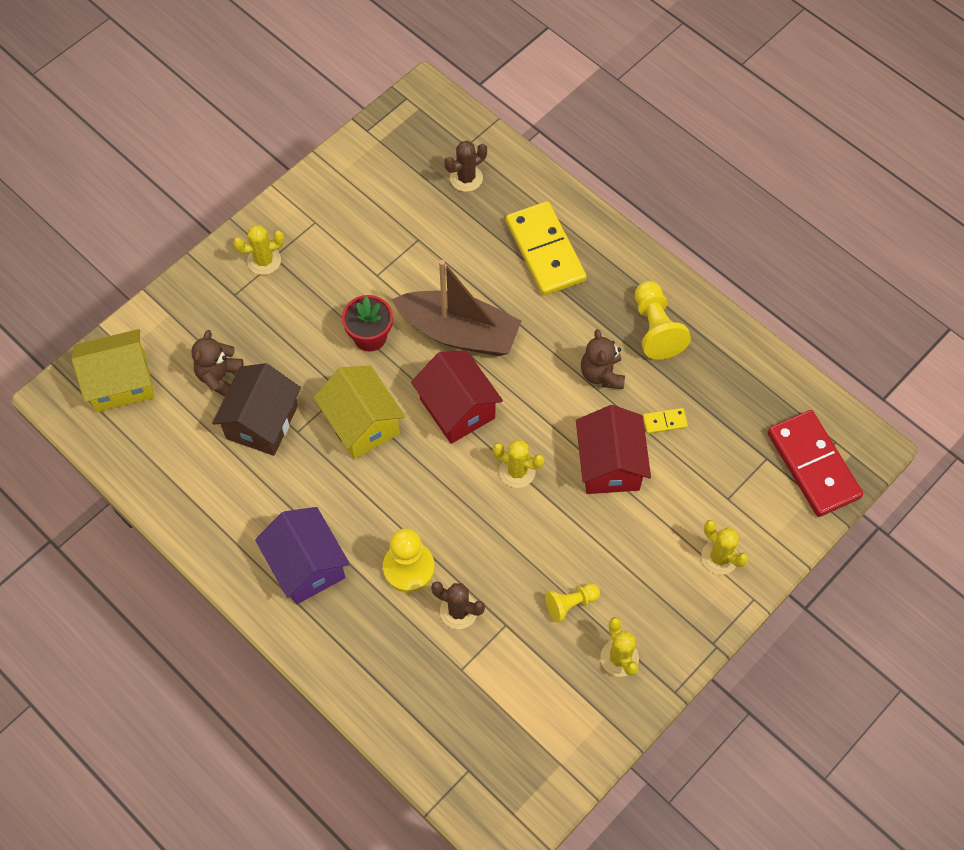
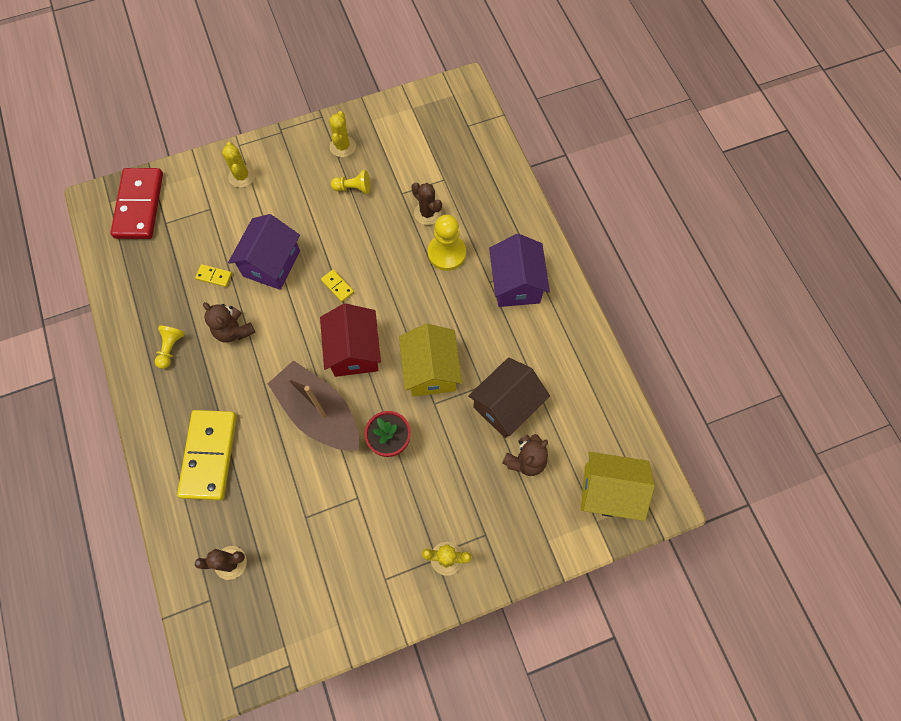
camera: 155 degrees left, 5 degrees up
(517, 471) = (337, 286): yellow cactus -> yellow domino
(602, 374) = (234, 331): brown teddy bear -> brown teddy bear turned 120 degrees clockwise
(609, 464) = (272, 263): red house -> purple house
(655, 329) = (171, 348): yellow pawn -> yellow pawn, size x0.61

